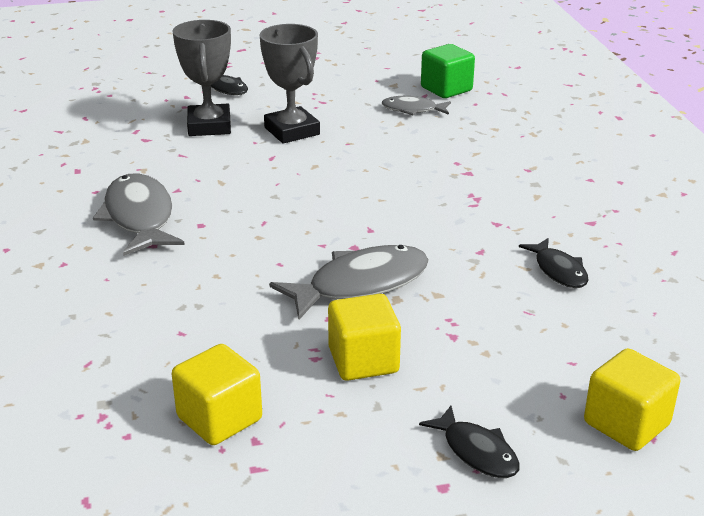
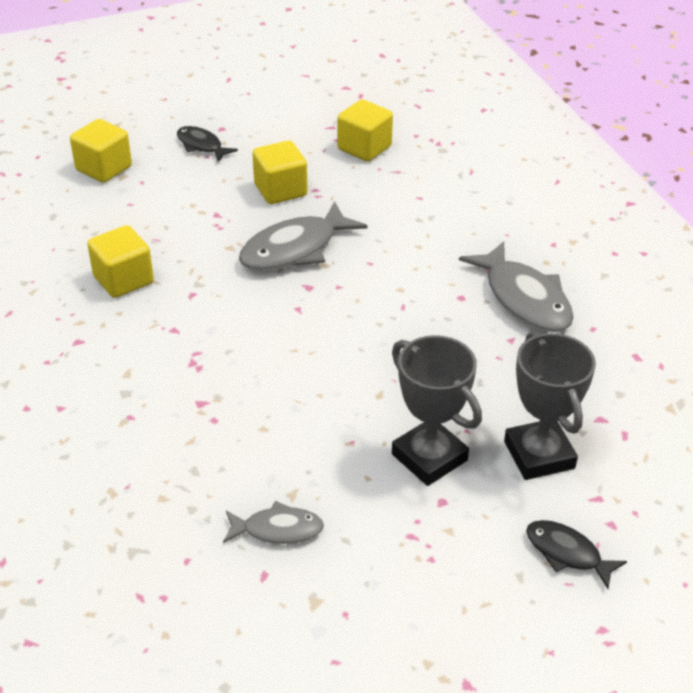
camera: 170 degrees right, 10 degrees up
(446, 89) = (231, 597): green cube -> none
(558, 270) = (123, 280): black fish -> yellow cube

